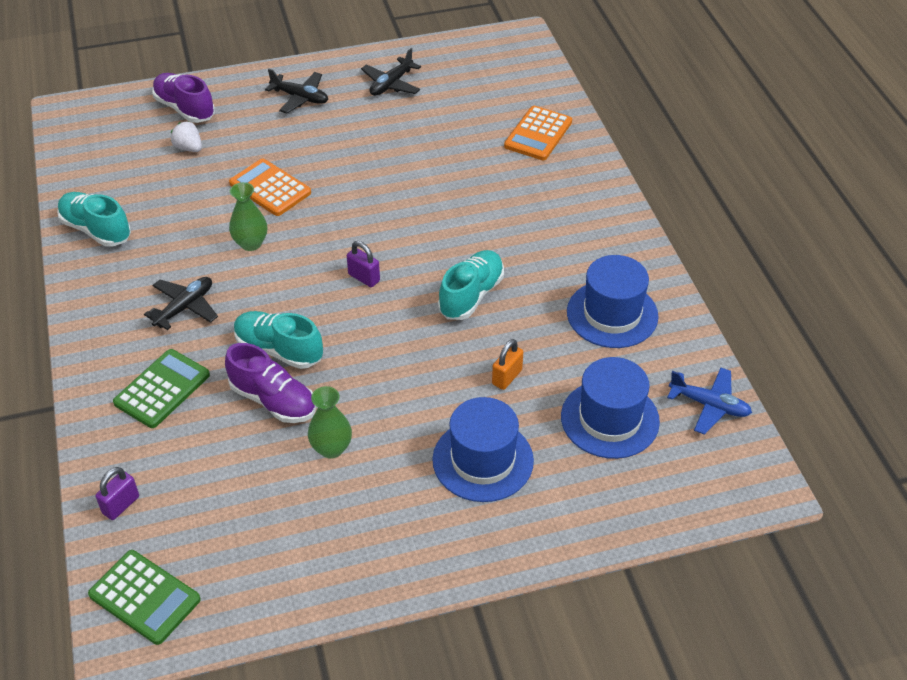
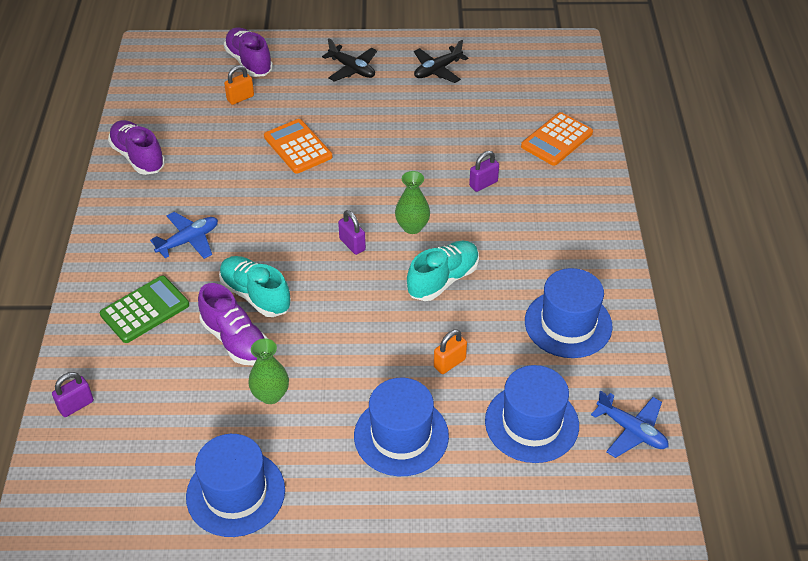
camera: 15 degrees right, 0 degrees up
(96, 230) = (138, 157): turquoise shoe -> purple shoe
(145, 597) = (68, 492): green calculator -> none
(185, 307) = (188, 241): black plane -> blue plane
(189, 148) = (240, 98): white strawberry -> orange padlock
(251, 243) = (264, 194): green vase -> green vase (412, 227)
(330, 556) = (235, 493): none -> blue hat
(479, 191) = (483, 184): none -> purple padlock

